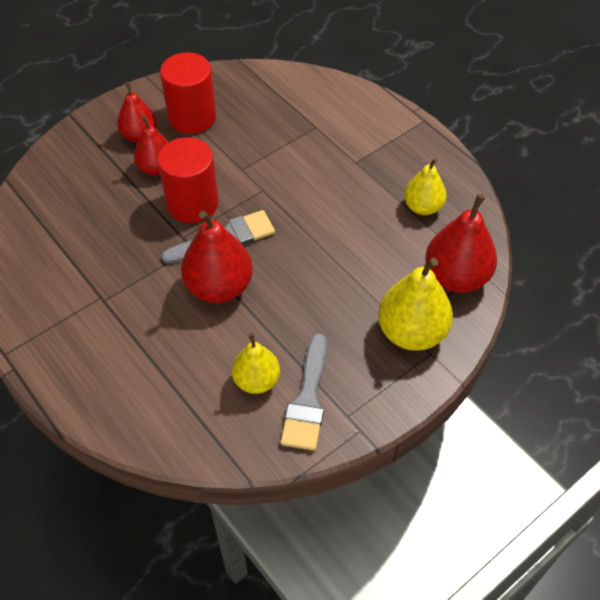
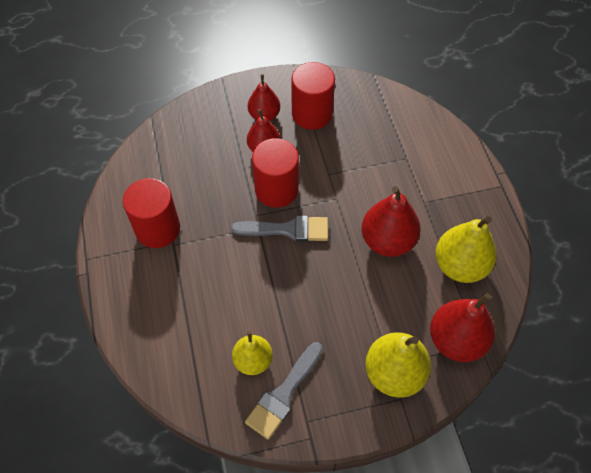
camera: 25 degrees right, 5 degrees up
(76, 291) = (157, 229): none -> red cylinder
(219, 287) = (262, 269): red pear -> red pear (387, 240)
(423, 207) = (460, 265): yellow pear -> yellow pear, size x1.57

